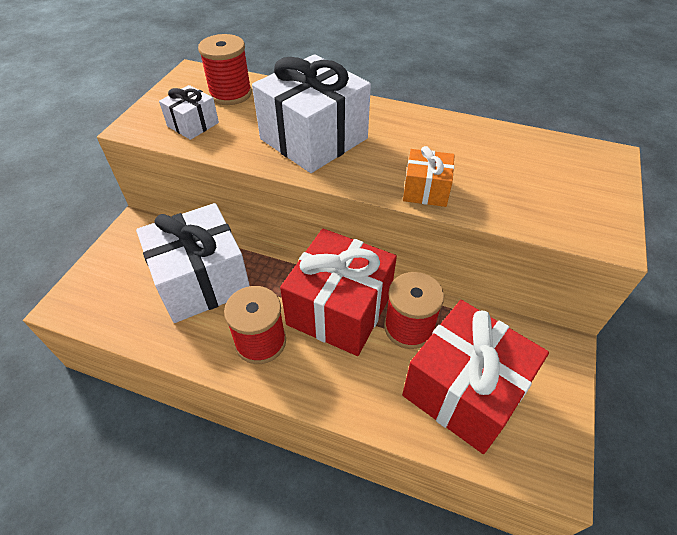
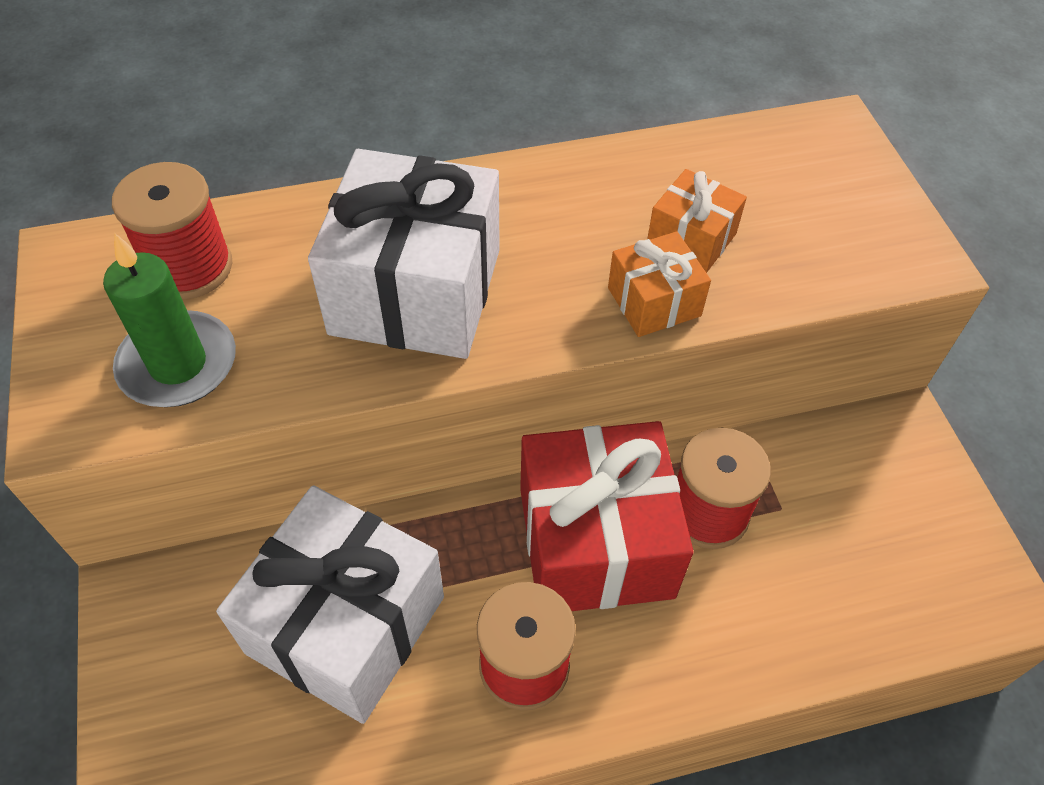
camera: 35 degrees left, 5 degrees up
(193, 124) = (178, 364): white gift -> green candle
(464, 390) = (838, 560): red gift -> none
(472, 172) = (691, 239): none -> orange gift

